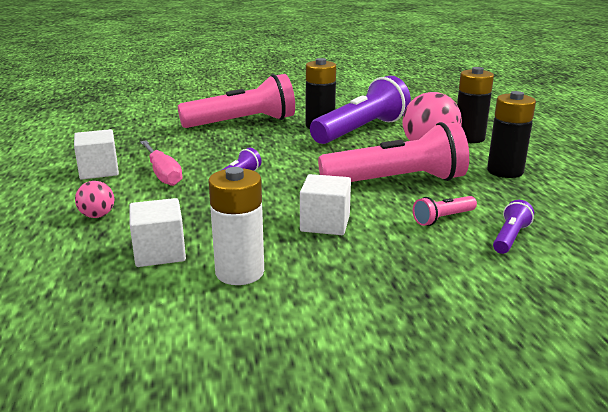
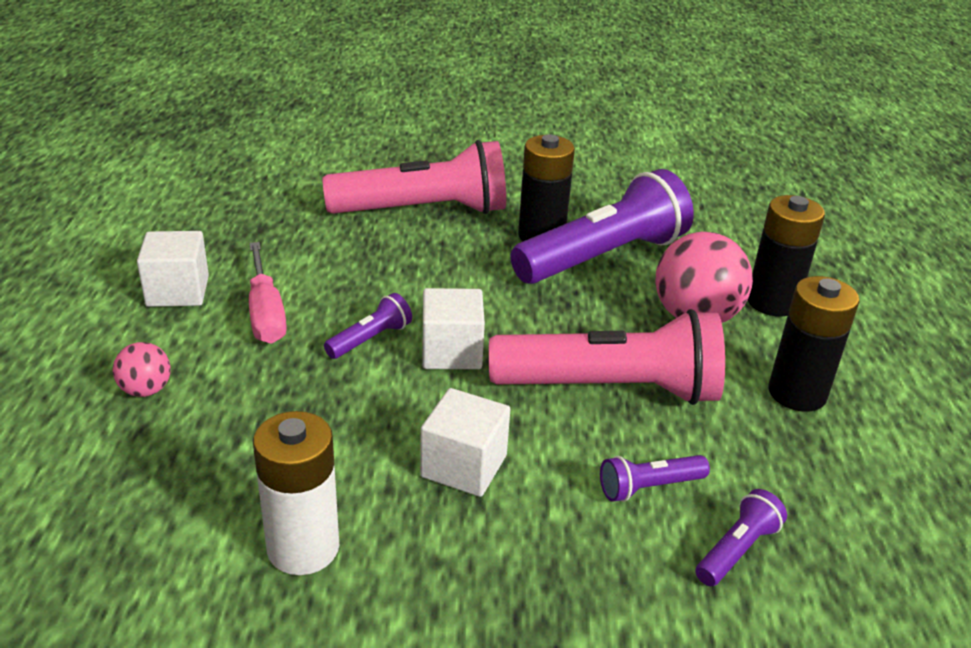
camera: 10 degrees right, 10 degrees up
(160, 253) = (206, 485): white cube -> white cube (451, 352)
(443, 218) = (649, 487): pink flashlight -> purple flashlight

